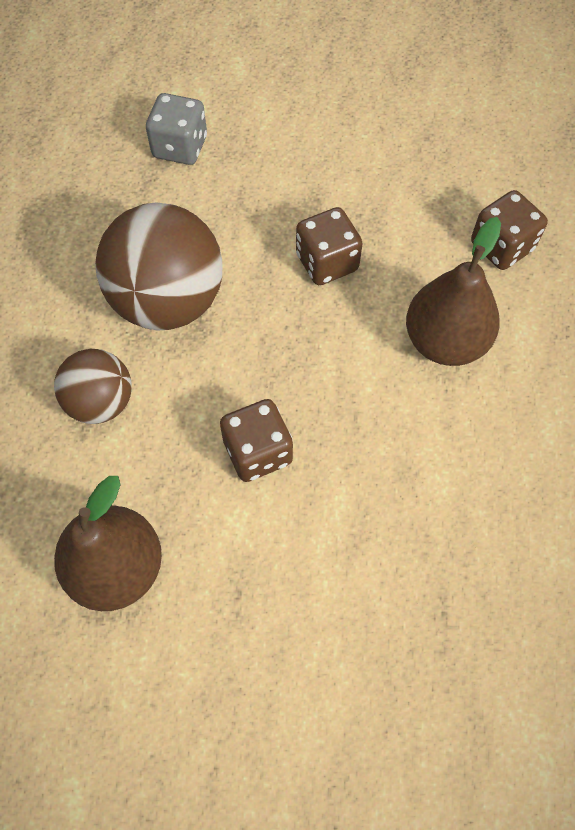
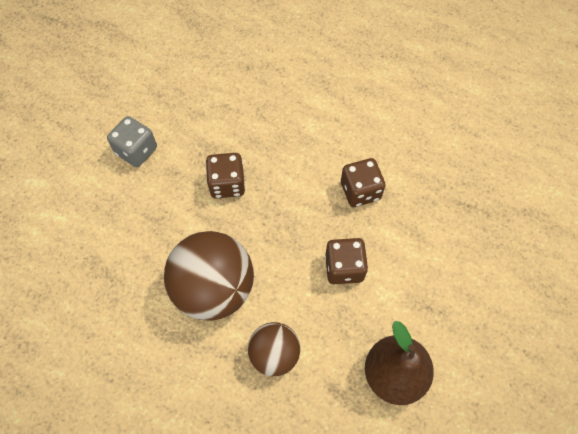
camera: 70 degrees left, 0 degrees up
(180, 147) = (88, 243): grey dice -> grey dice (136, 151)
(445, 341) = (309, 142): brown pear -> none
(501, 247) = (258, 89): brown dice -> brown dice (360, 191)

